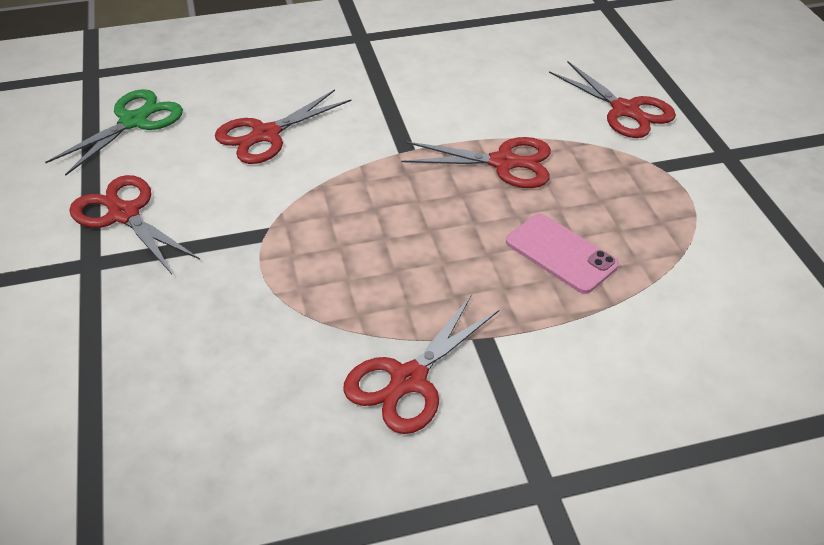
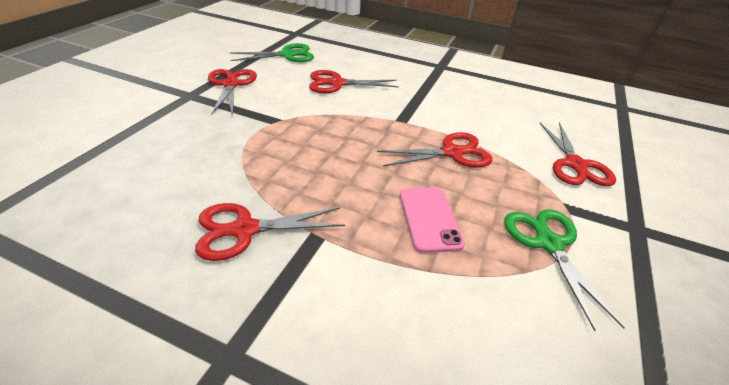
camera: 35 degrees right, 5 degrees down
(503, 163) = (452, 153): red scissors -> red scissors turned 60 degrees counterclockwise
(677, 215) = (549, 244): none -> green scissors

